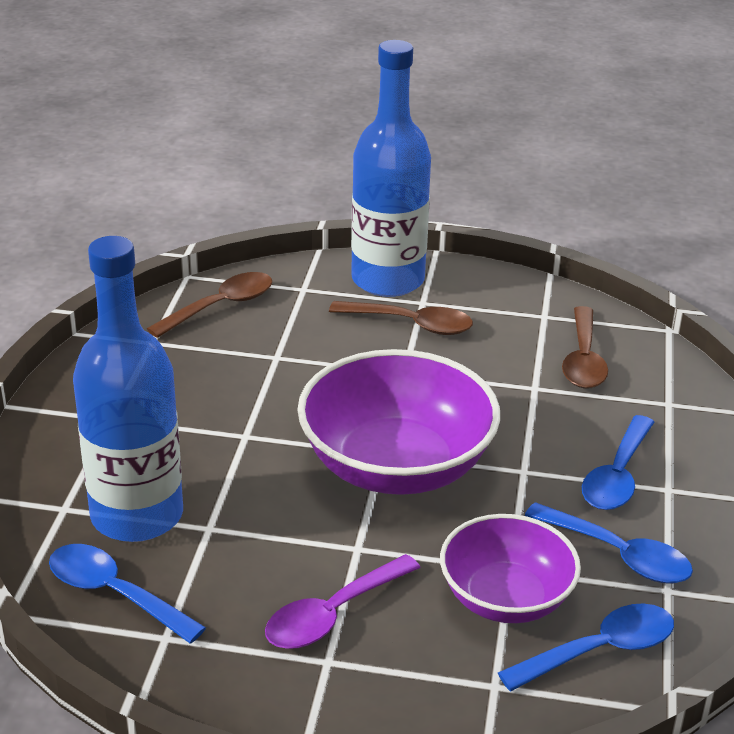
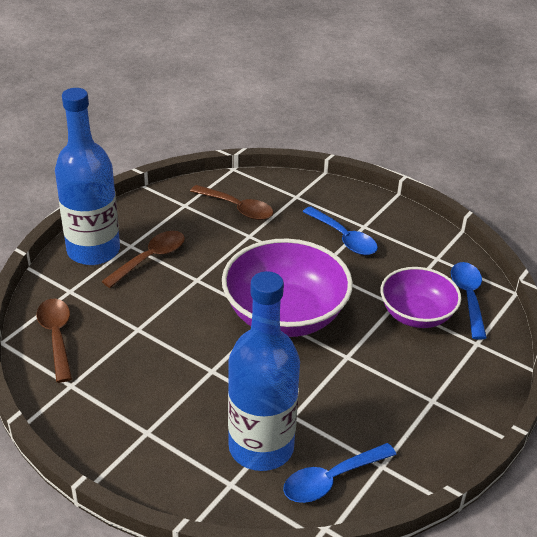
camera: 65 degrees left, 5 degrees up
(333, 614) = (397, 385): purple spoon -> none
(618, 554) = (404, 263): blue spoon -> none

